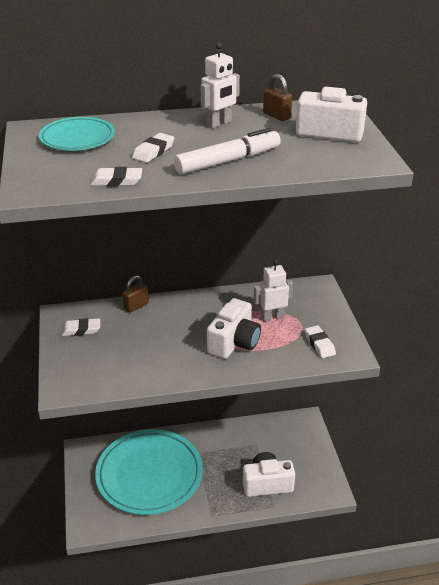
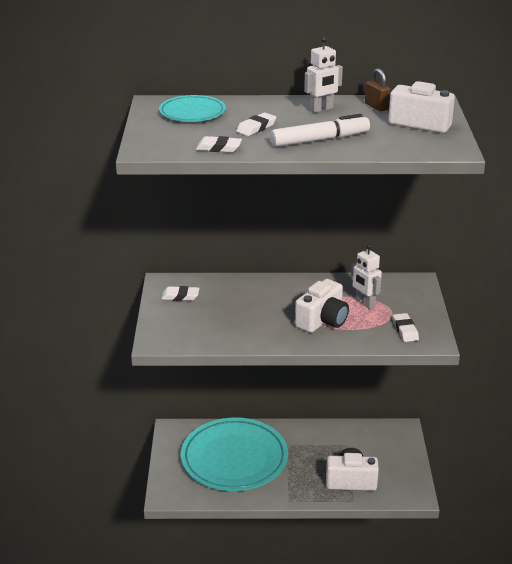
camera: 10 degrees right, 5 degrees down
(136, 306) = (235, 282): brown padlock -> none
(272, 317) = (365, 303): white robot -> white robot turned 120 degrees counterclockwise

